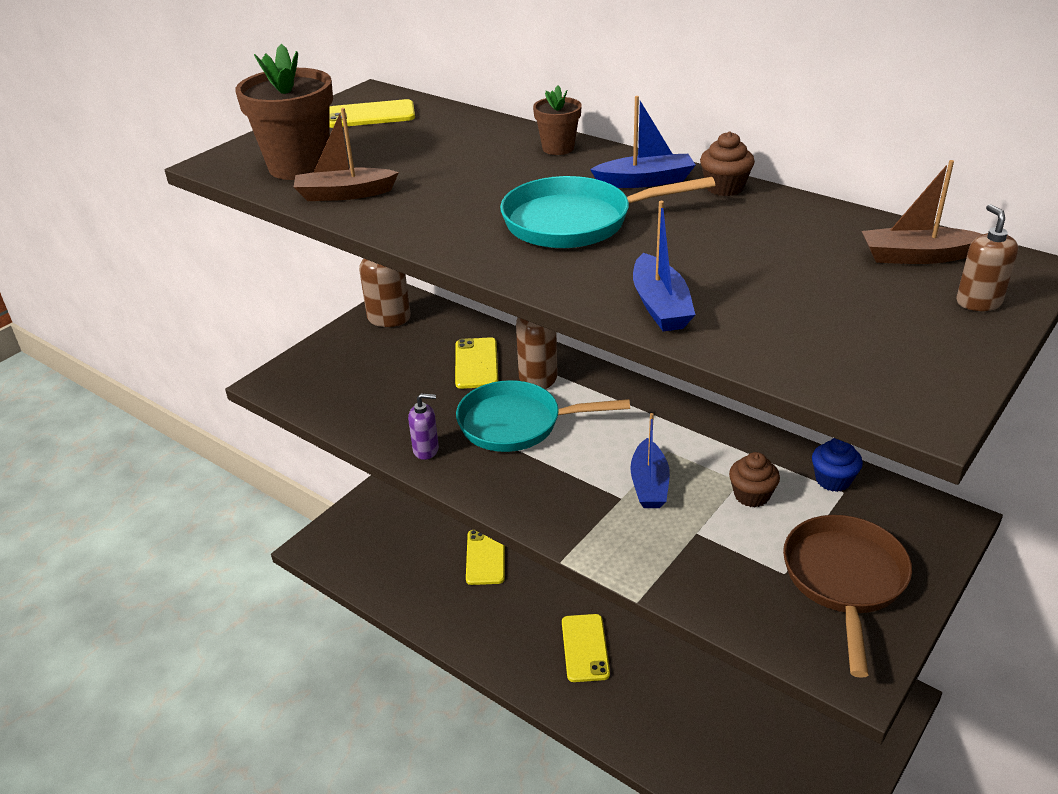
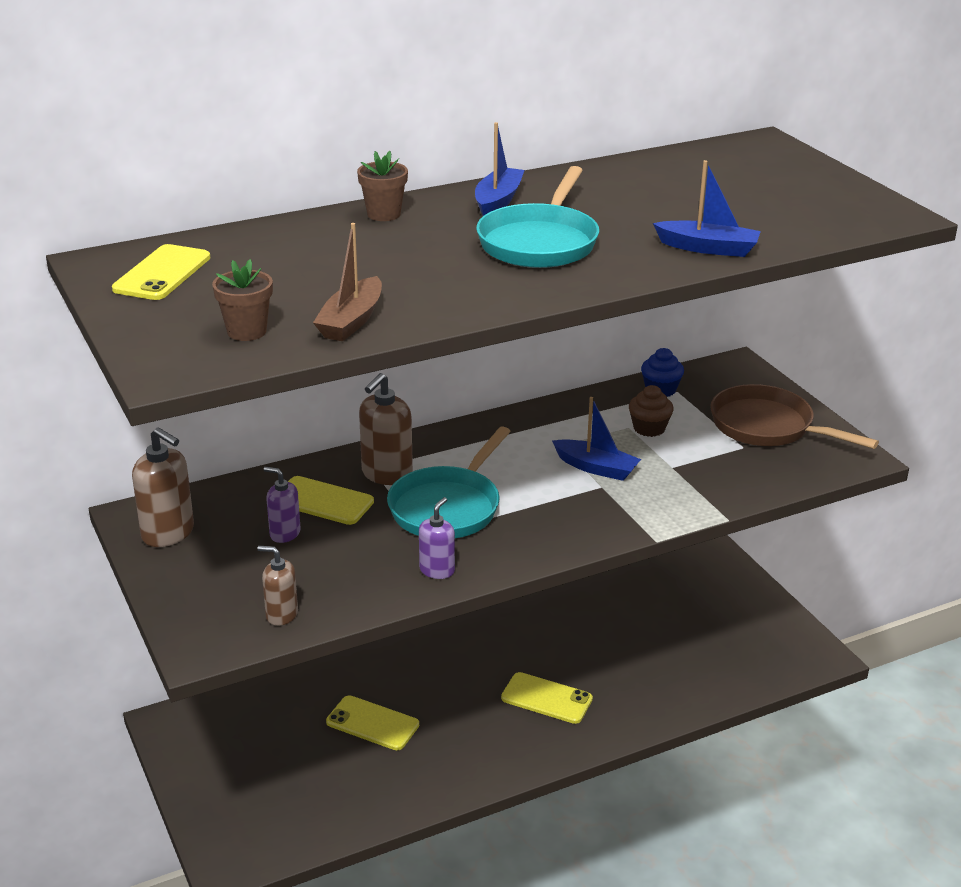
camera: 65 degrees left, 5 degrees down
(299, 166) = (246, 331): brown flower pot -> brown flower pot, size x0.53
(423, 363) = (284, 533): none -> purple soap dispenser
(724, 187) = (547, 180): brown cupcake -> none
(916, 256) = (720, 160): brown boat -> none
(978, 302) = (793, 164): brown soap dispenser -> brown soap dispenser (281, 615)

